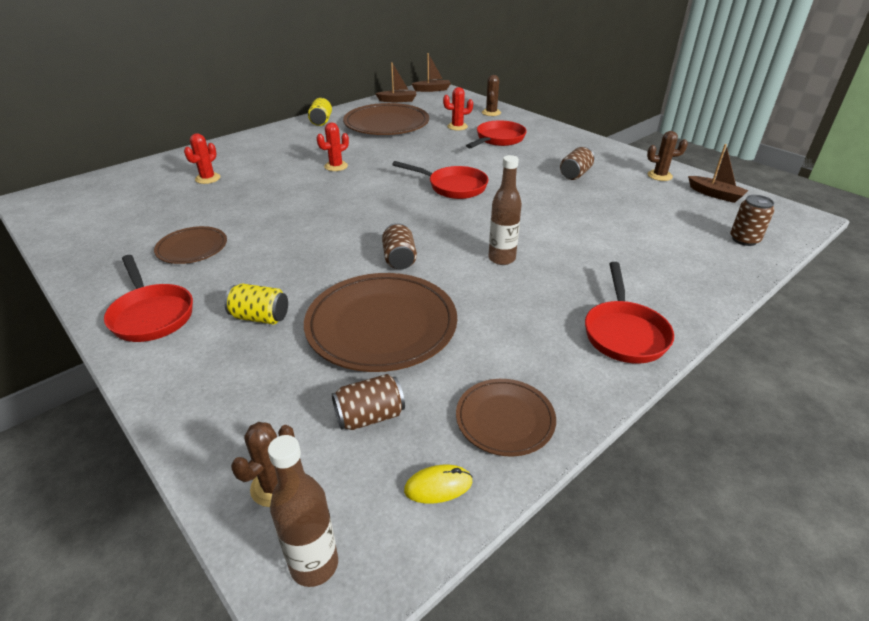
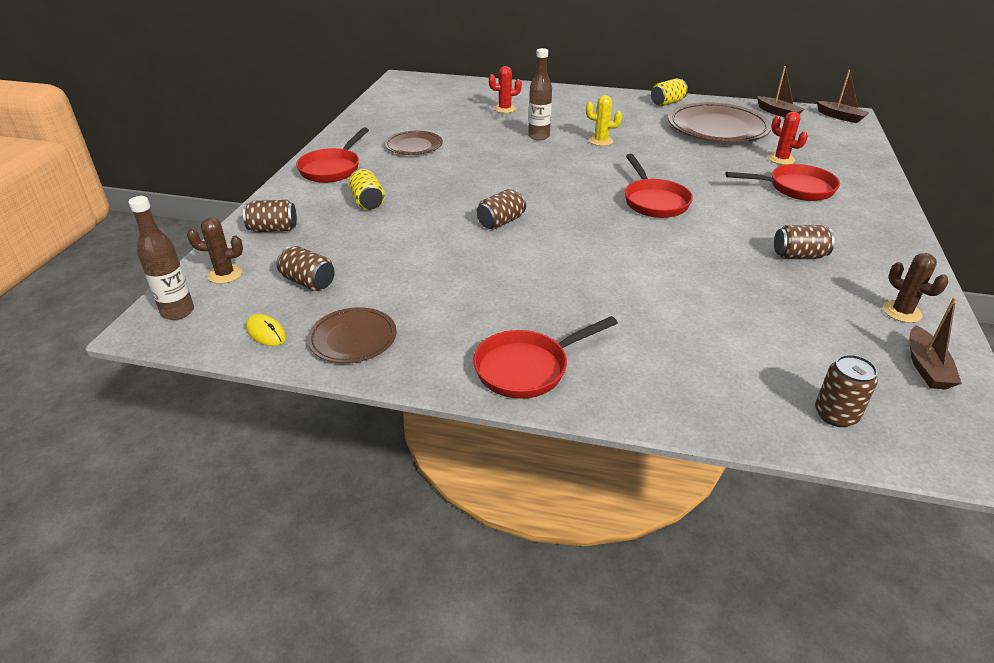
camera: 55 degrees right, 0 degrees up
(222, 407) = (273, 229): none -> brown can
(336, 166) = (601, 141): red cactus -> yellow cactus
(381, 325) = (407, 248): brown plate -> none
(491, 113) = (853, 163): brown cactus -> none
(501, 258) = (565, 267): brown bottle -> brown bottle (539, 136)

